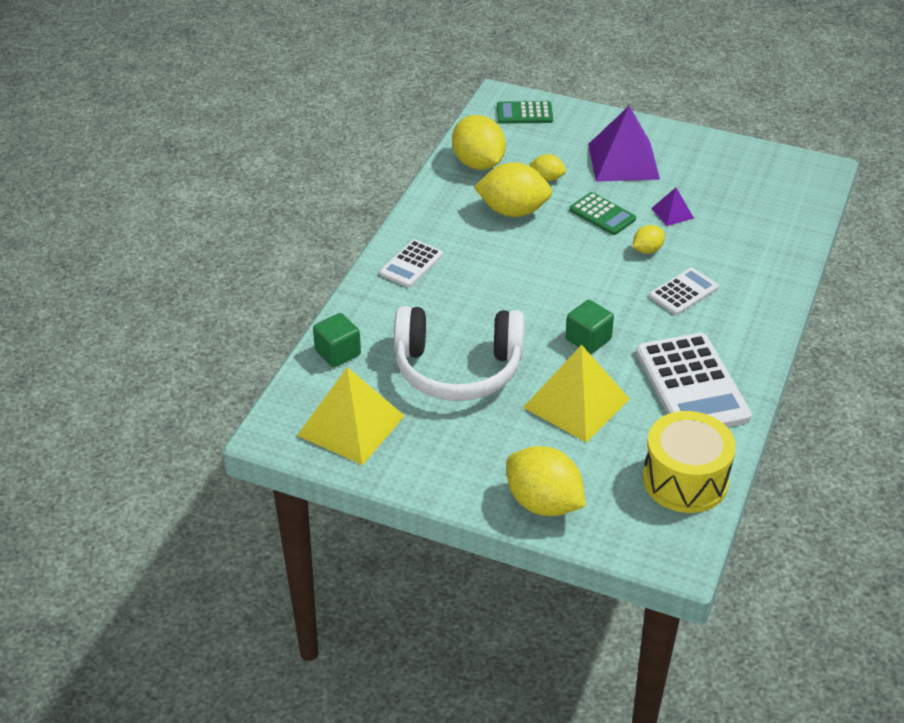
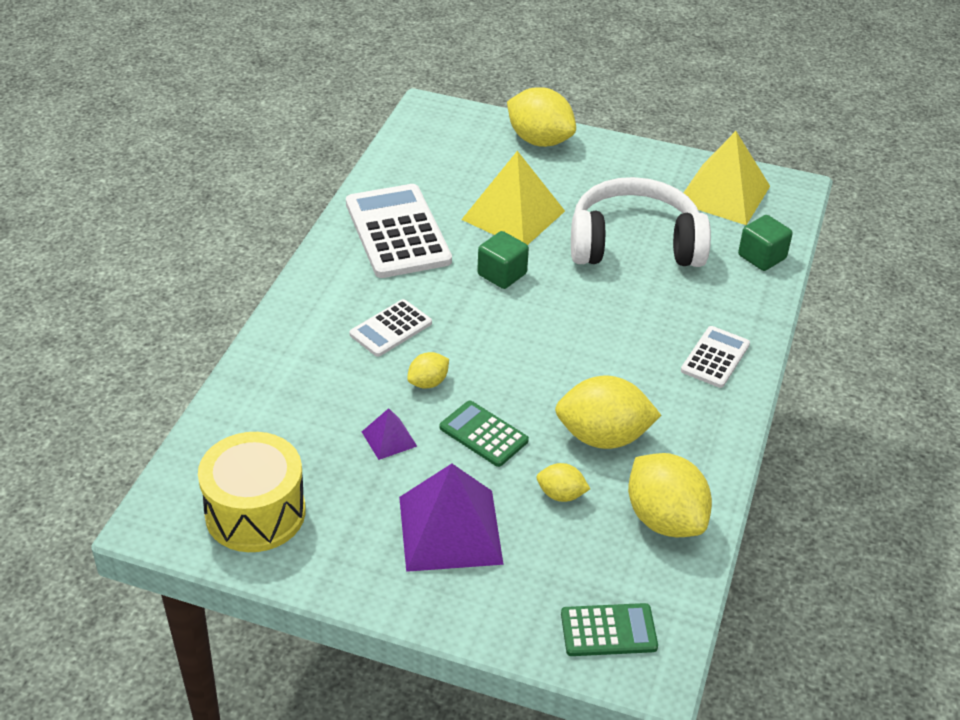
camera: 175 degrees right, 0 degrees up
(685, 480) = (416, 157): yellow drum -> yellow drum (255, 512)

